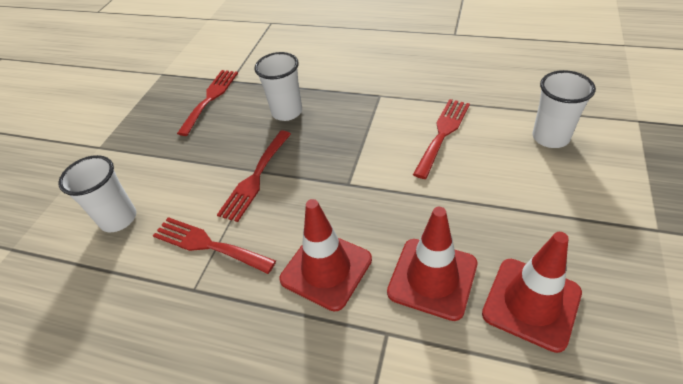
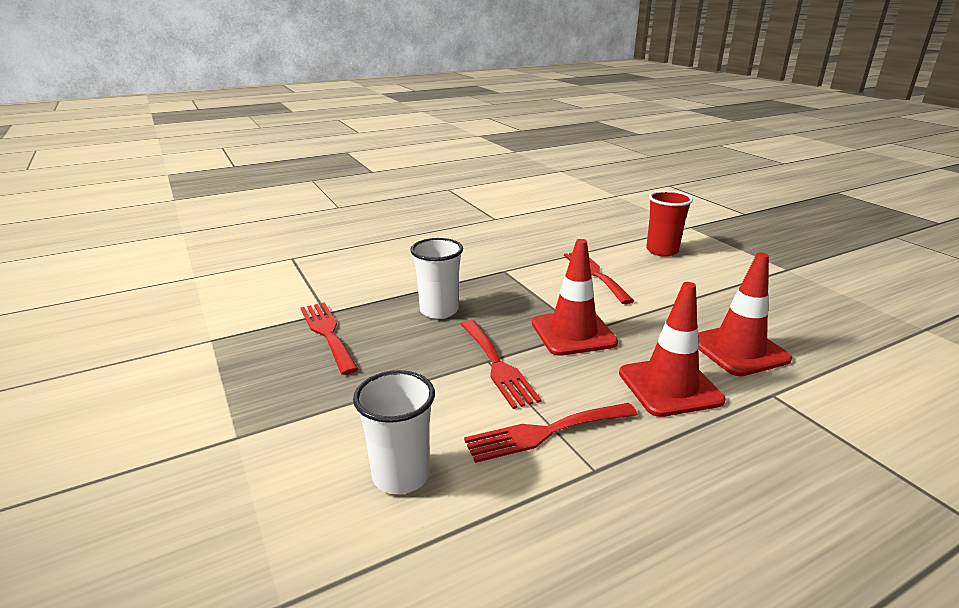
camera: 50 degrees left, 20 degrees down
(531, 303) = (804, 331): red traffic cone -> red traffic cone (573, 333)
(550, 137) = (662, 251): white cup -> red cup

